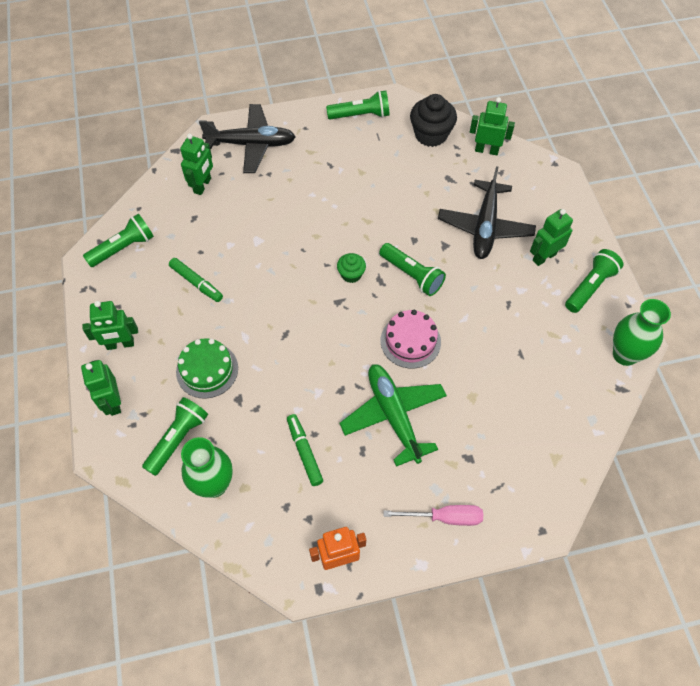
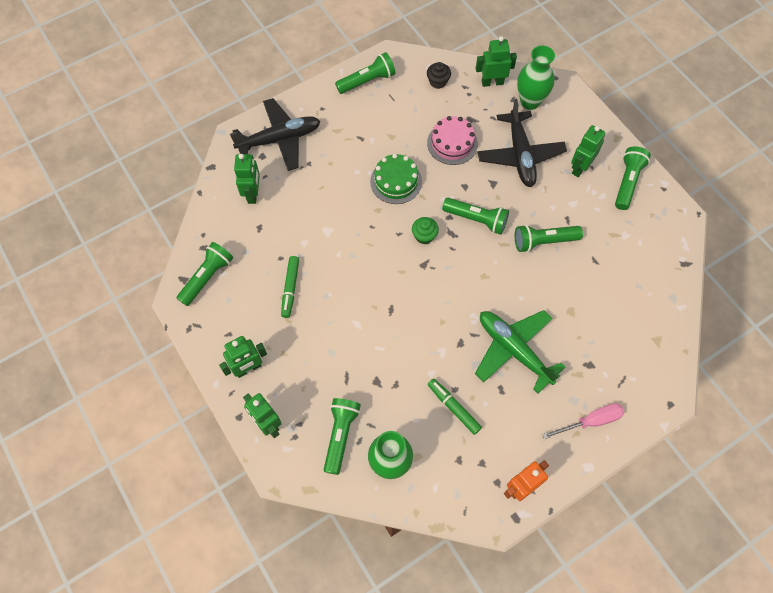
camera: 20 degrees left, 5 degrees up
(196, 283) = (290, 288): green marker -> green marker turned 75 degrees clockwise
(207, 370) = (337, 365): green cake -> green cake (396, 181)
(410, 341) = (500, 280): pink cake -> pink cake (452, 143)
(431, 135) = (438, 82): black cupcake -> black cupcake, size x0.56
(473, 318) = (543, 242): none -> green flashlight
(624, 354) = (677, 233): green vase -> green vase (530, 101)

